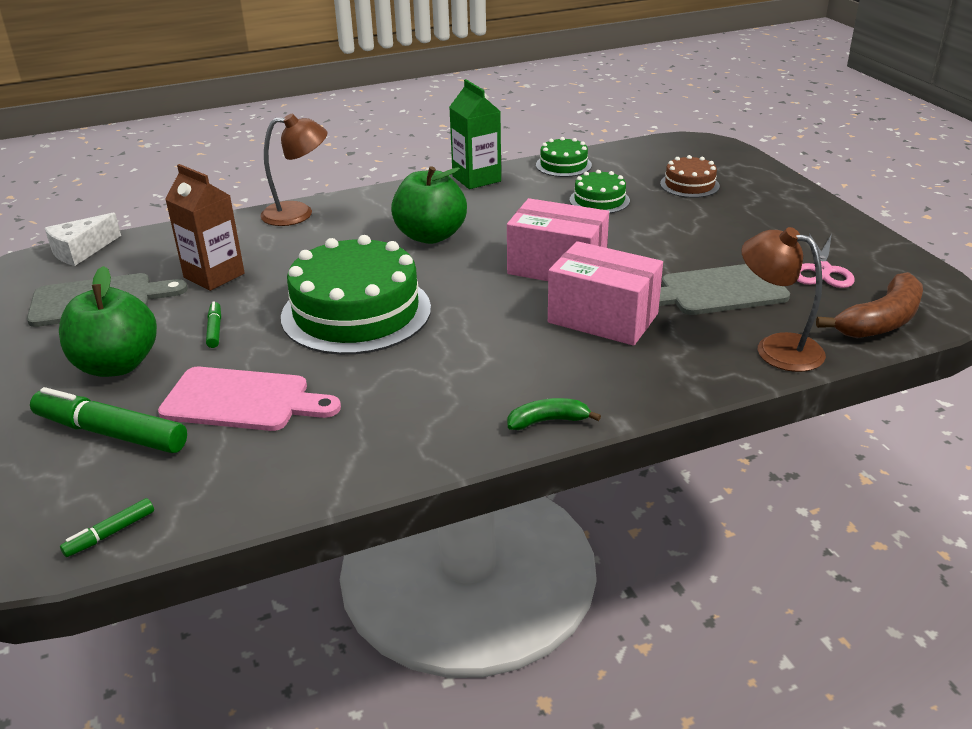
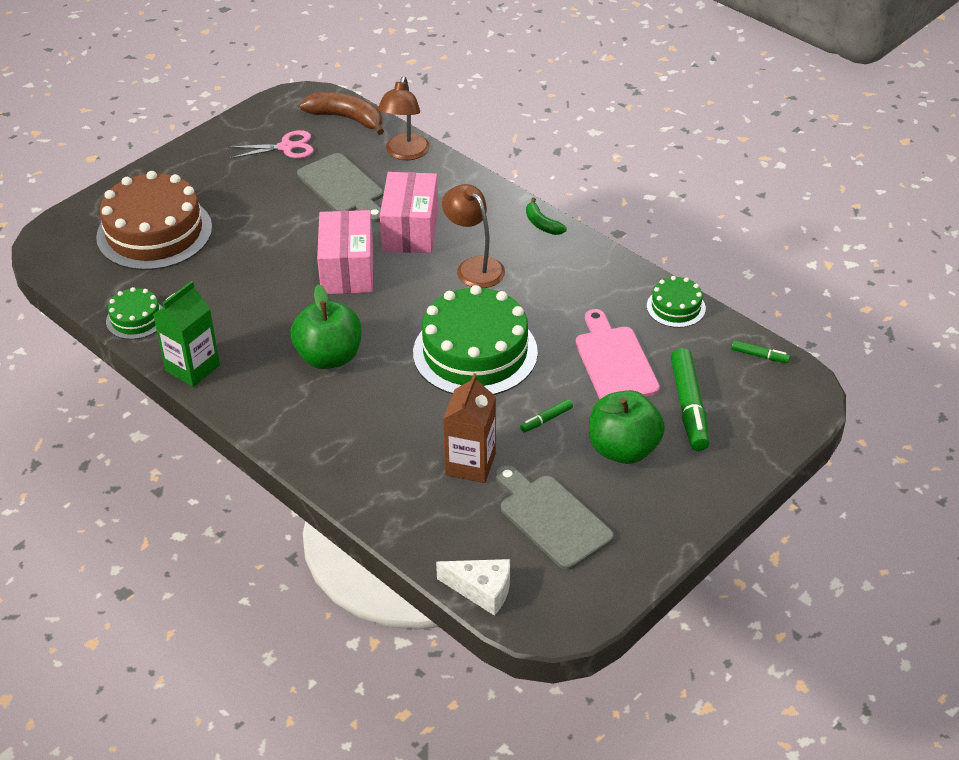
camera: 115 degrees left, 10 degrees up
(298, 213) = (326, 465): brown lamp -> brown lamp (474, 267)
(599, 200) = (210, 277): green cake -> green cake (676, 307)
(689, 185) = (154, 232): brown cake -> brown cake, size x2.06

